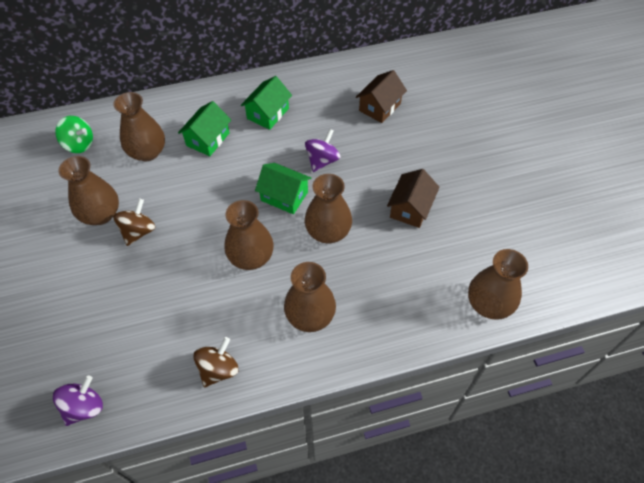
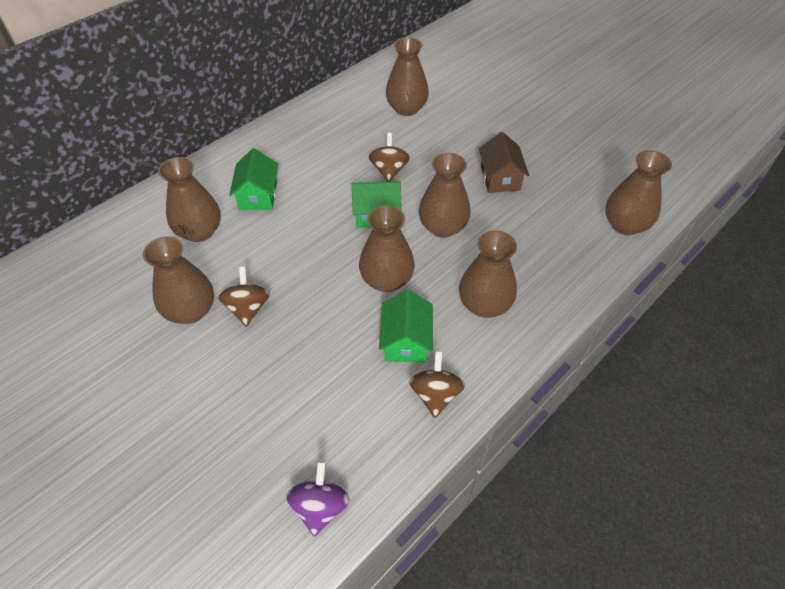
camera: 30 degrees left, 5 degrees down
(79, 144) = (111, 254): green spinning top -> none
(268, 113) = (303, 151): green house -> green house (406, 341)
(322, 160) = (389, 171): purple spinning top -> brown spinning top
(379, 107) = (406, 108): brown house -> brown vase

